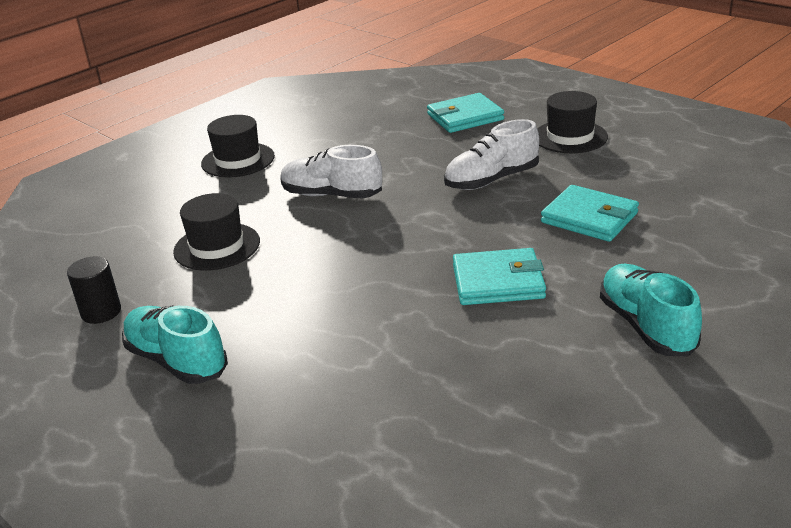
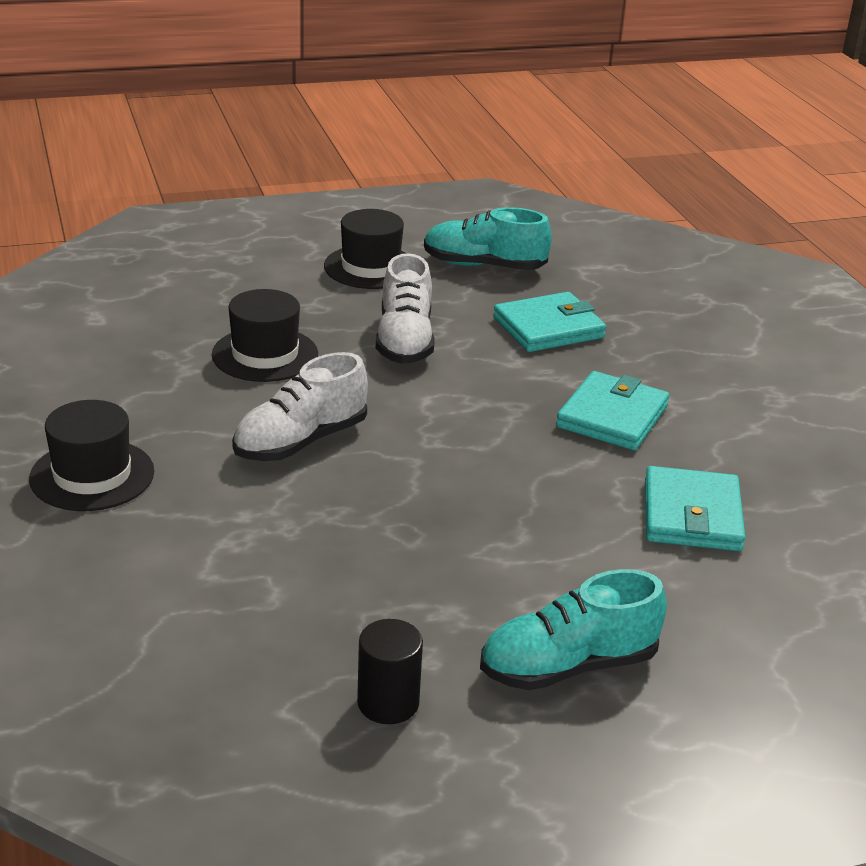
camera: 65 degrees left, 0 degrees up
(217, 246) = (325, 562): black hat -> black hat (265, 354)
(465, 117) = (228, 295): turquoise wallet -> turquoise wallet (691, 515)
(646, 326) = (754, 381): turquoise shoe -> turquoise shoe (484, 266)

